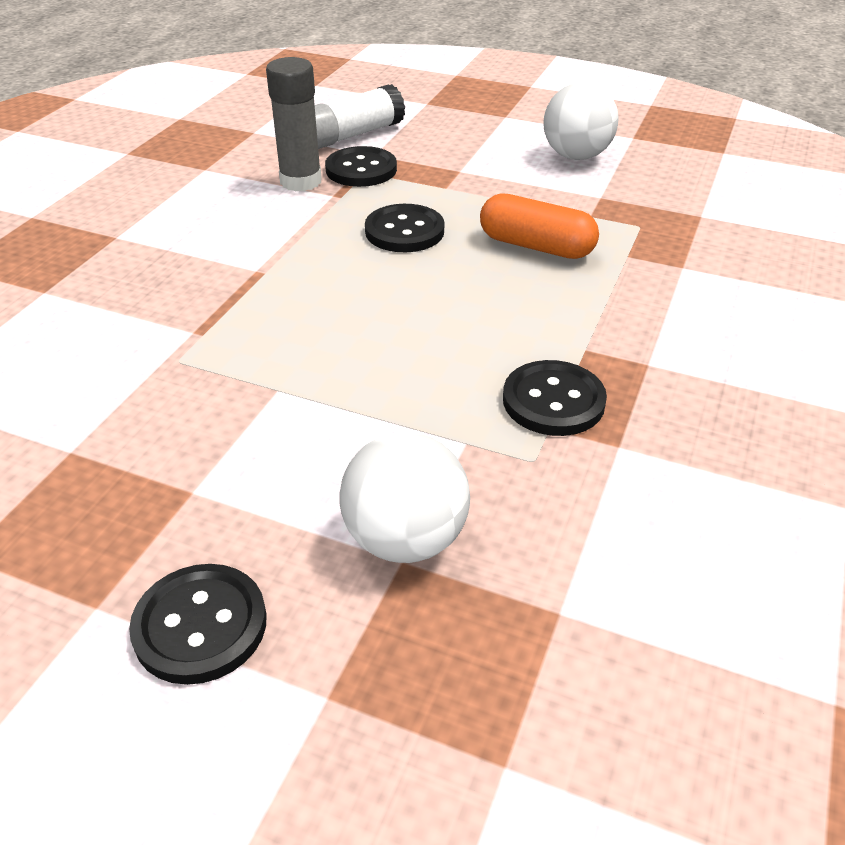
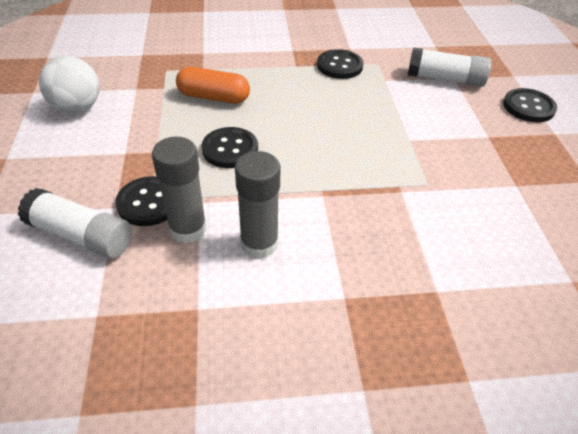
camera: 120 degrees left, 5 degrees up
(235, 212) = (259, 244): none -> grey glue stick
(405, 539) = (445, 79): white ball -> white glue stick
(536, 246) = (213, 97): orange capsule -> orange capsule turned 75 degrees counterclockwise

